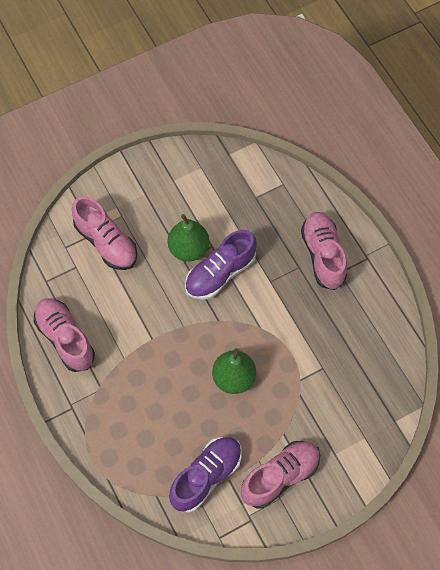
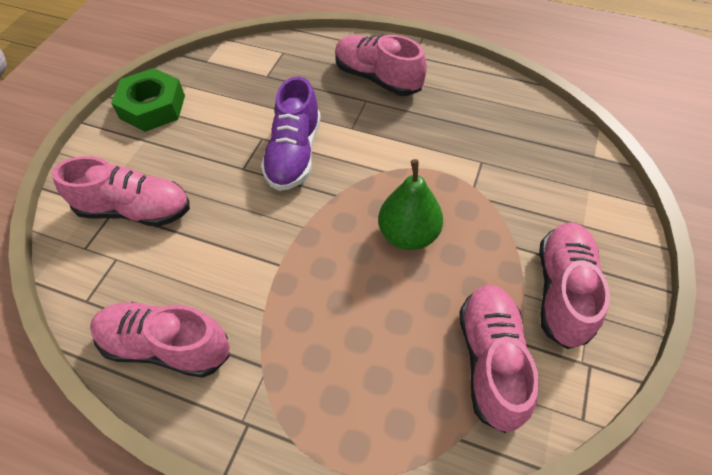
camera: 40 degrees left, 10 degrees down
(168, 170) = (152, 107): none -> green nut
(188, 248) = (239, 155): green pear -> none
(206, 476) = (491, 361): purple shoe -> pink shoe

